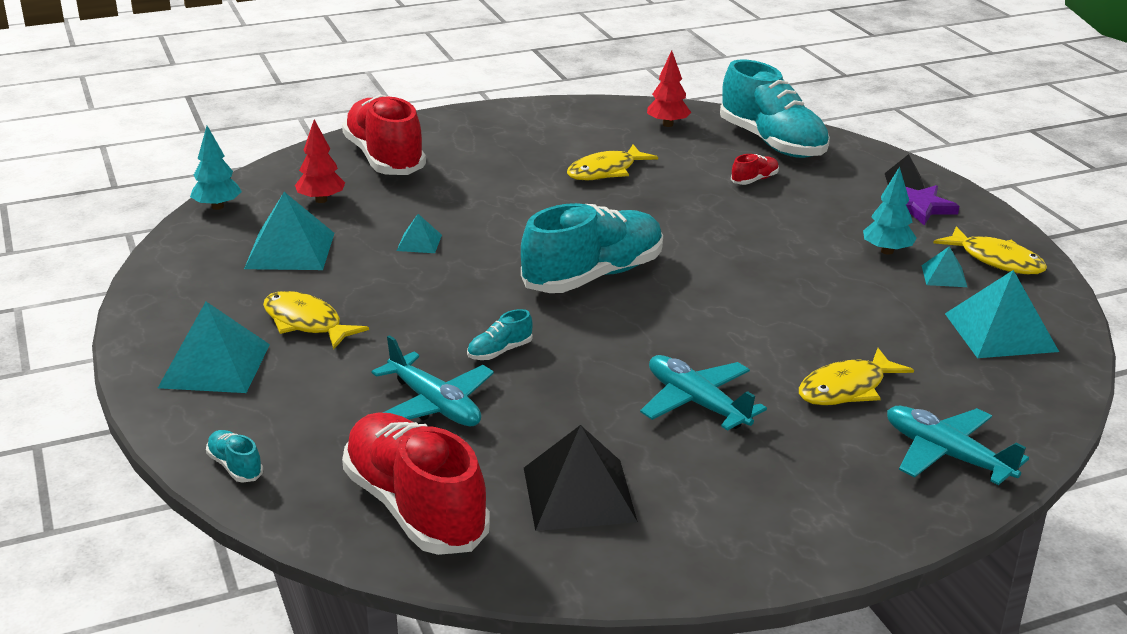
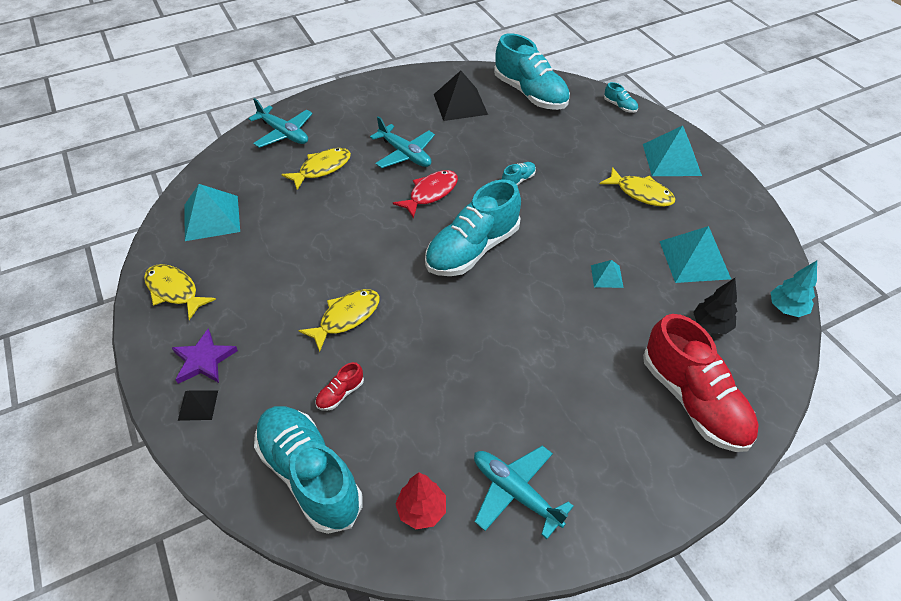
camera: 175 degrees right, 20 degrees up
(321, 200) = (711, 325): red tree -> black tree
(415, 508) = (530, 94): red shoe -> turquoise shoe
(435, 405) = (541, 143): turquoise plane -> turquoise plane (515, 492)
(606, 171) = (480, 396): yellow fish -> yellow fish (346, 317)
(651, 342) = (430, 193): none -> red fish
(887, 251) = (254, 295): turquoise tree -> none
(944, 276) = (223, 269): turquoise pyramid -> none

